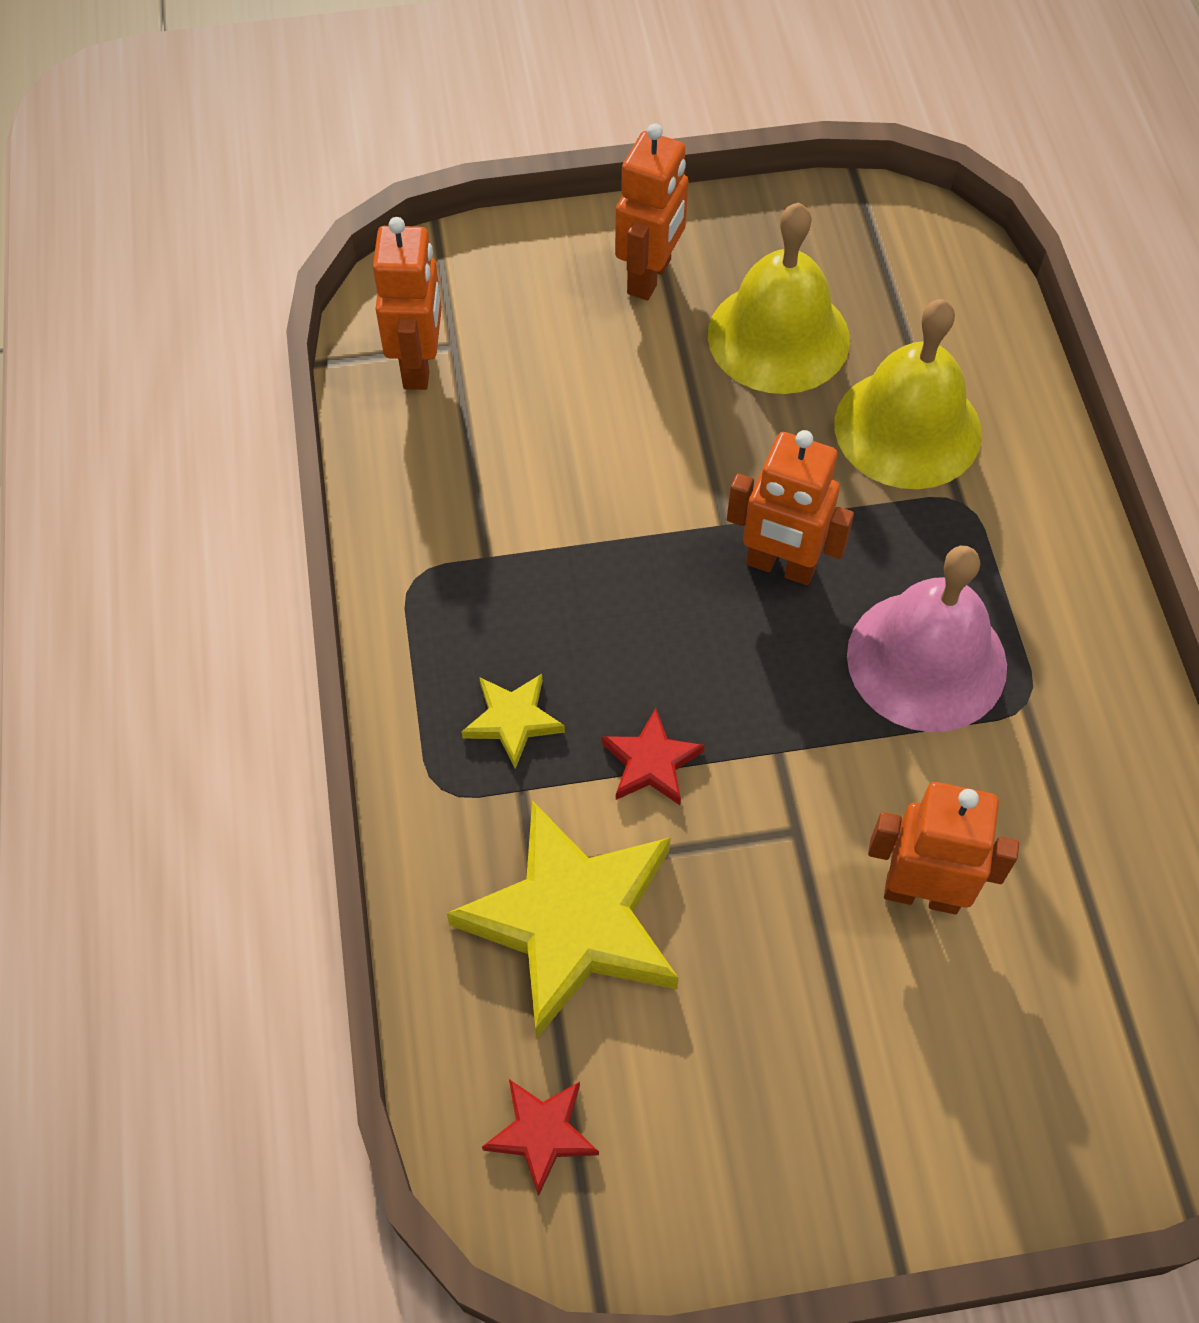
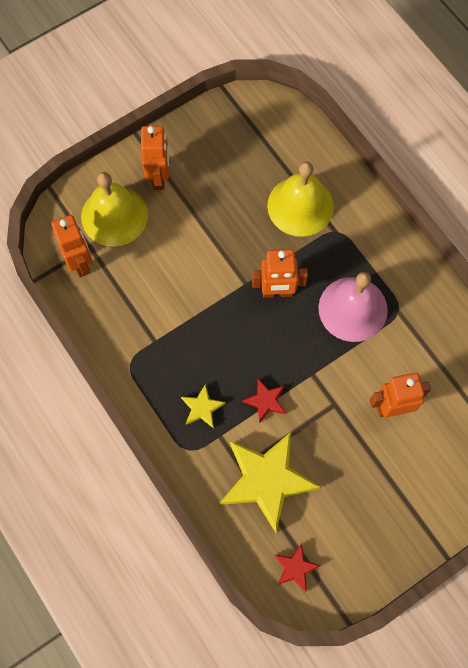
camera: 25 degrees left, 10 degrees up
(778, 337) = (228, 184): yellow bell -> yellow bell (114, 215)

